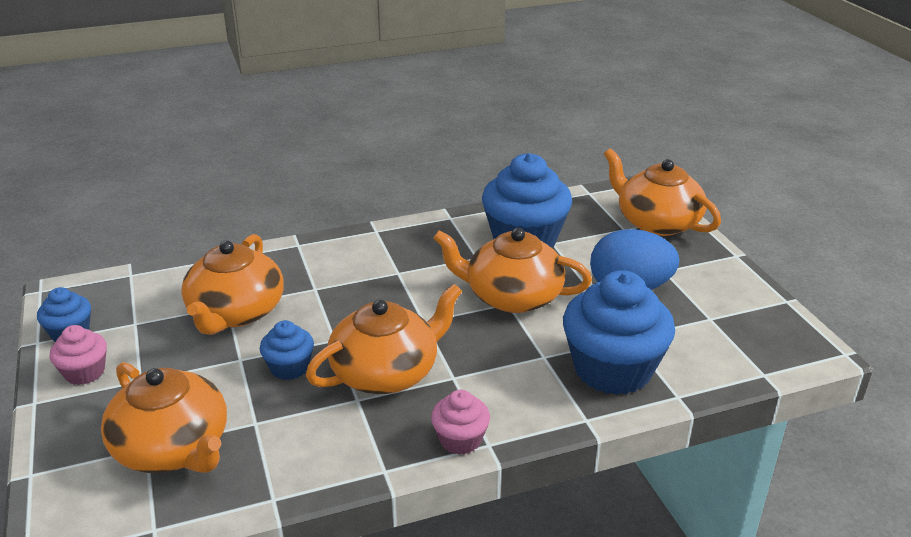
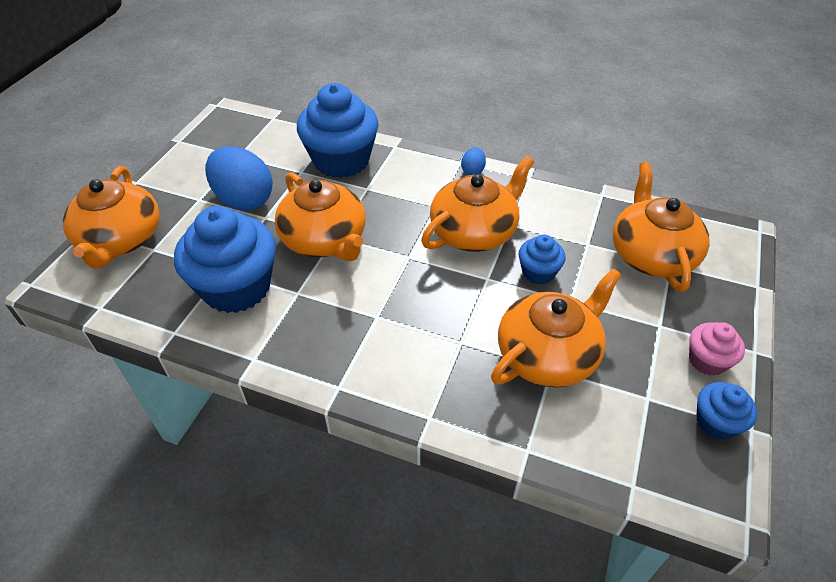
camera: 140 degrees left, 15 degrees up
(386, 372) = (474, 232): orange teapot -> orange teapot turned 135 degrees clockwise
(460, 440) = (473, 171): pink cupcake -> blue egg

